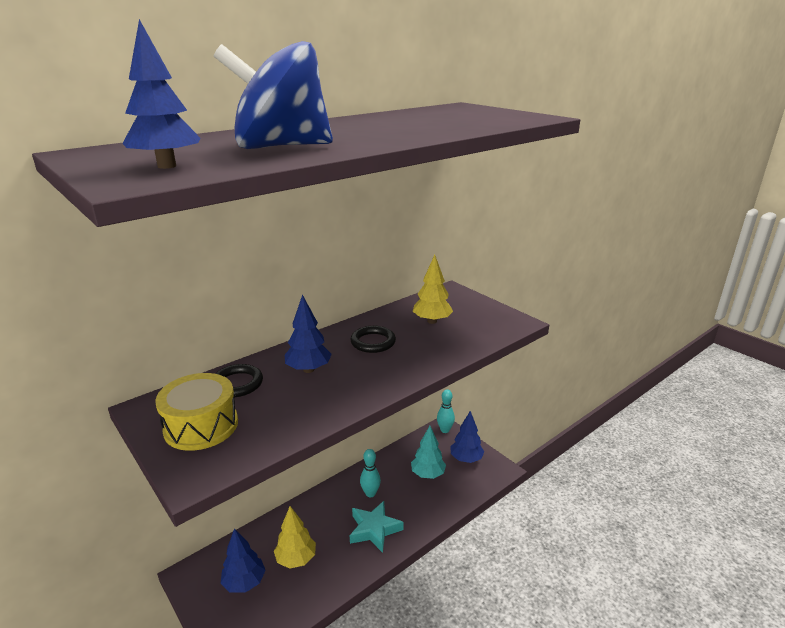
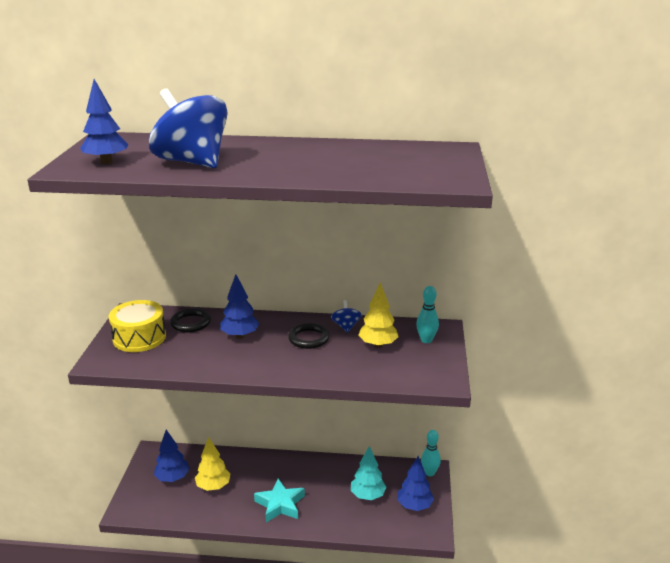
camera: 45 degrees right, 0 degrees up
(370, 493) = (309, 479): turquoise bowling pin -> turquoise bowling pin (426, 340)
(384, 320) = (346, 326): none -> blue spinning top

